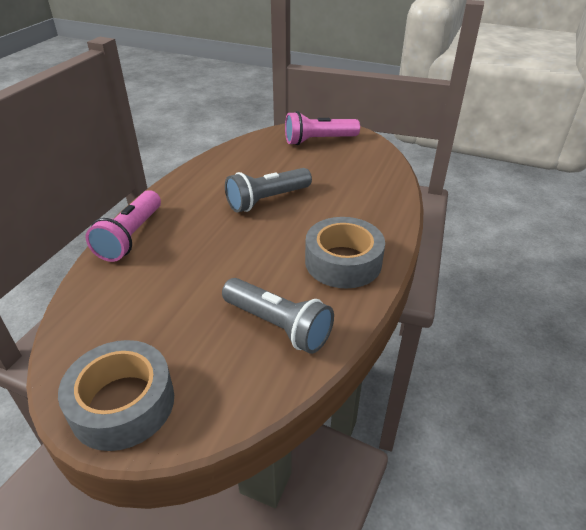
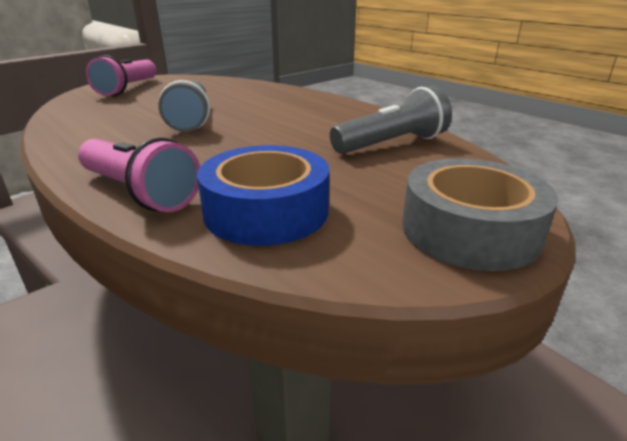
camera: 65 degrees left, 10 degrees down
(122, 295) = (266, 211): none -> blue tape
(343, 262) = (328, 112): grey tape -> none

